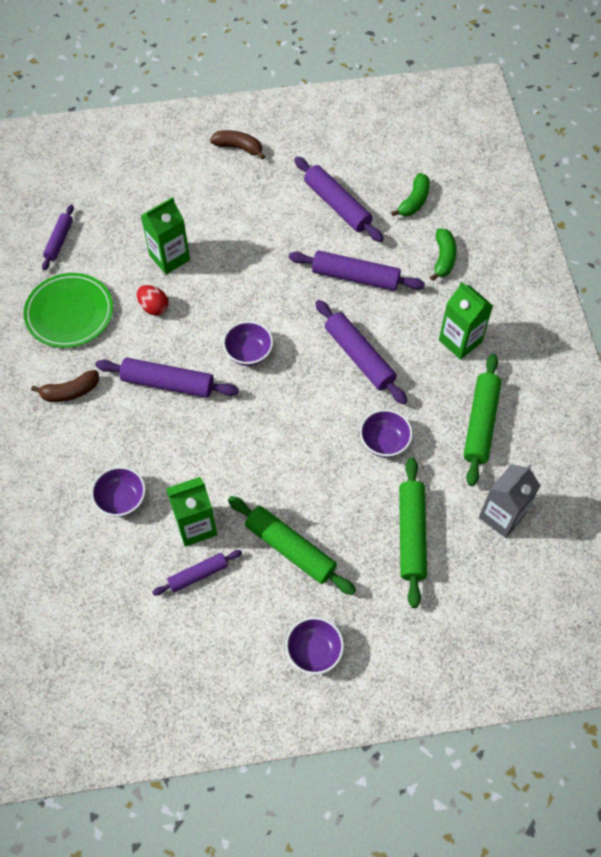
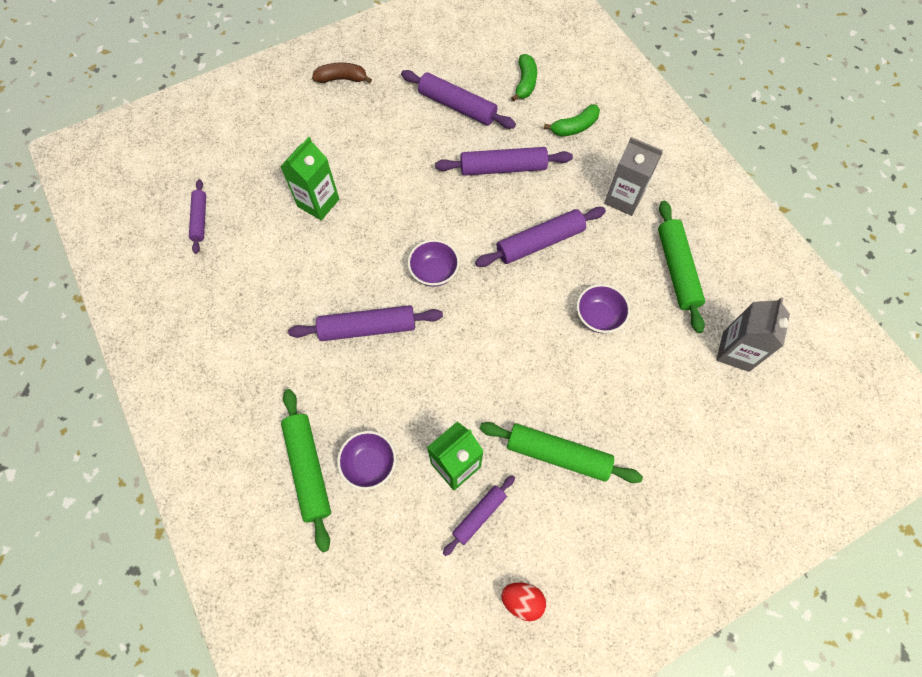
camera: 20 degrees left, 5 degrees up
(69, 313) = (239, 288): green plate -> none
(70, 392) = (272, 369): brown banana -> none
(154, 307) = (322, 256): red egg -> red egg (522, 600)
(314, 651) = (626, 552): purple bowl -> none
(359, 356) = (539, 242): purple rolling pin -> purple rolling pin turned 60 degrees counterclockwise
(411, 535) = (663, 399): green rolling pin -> green rolling pin (308, 469)
(443, 258) = (574, 127): green banana -> green banana turned 75 degrees clockwise
(460, 341) = (623, 198): green carton -> grey carton

